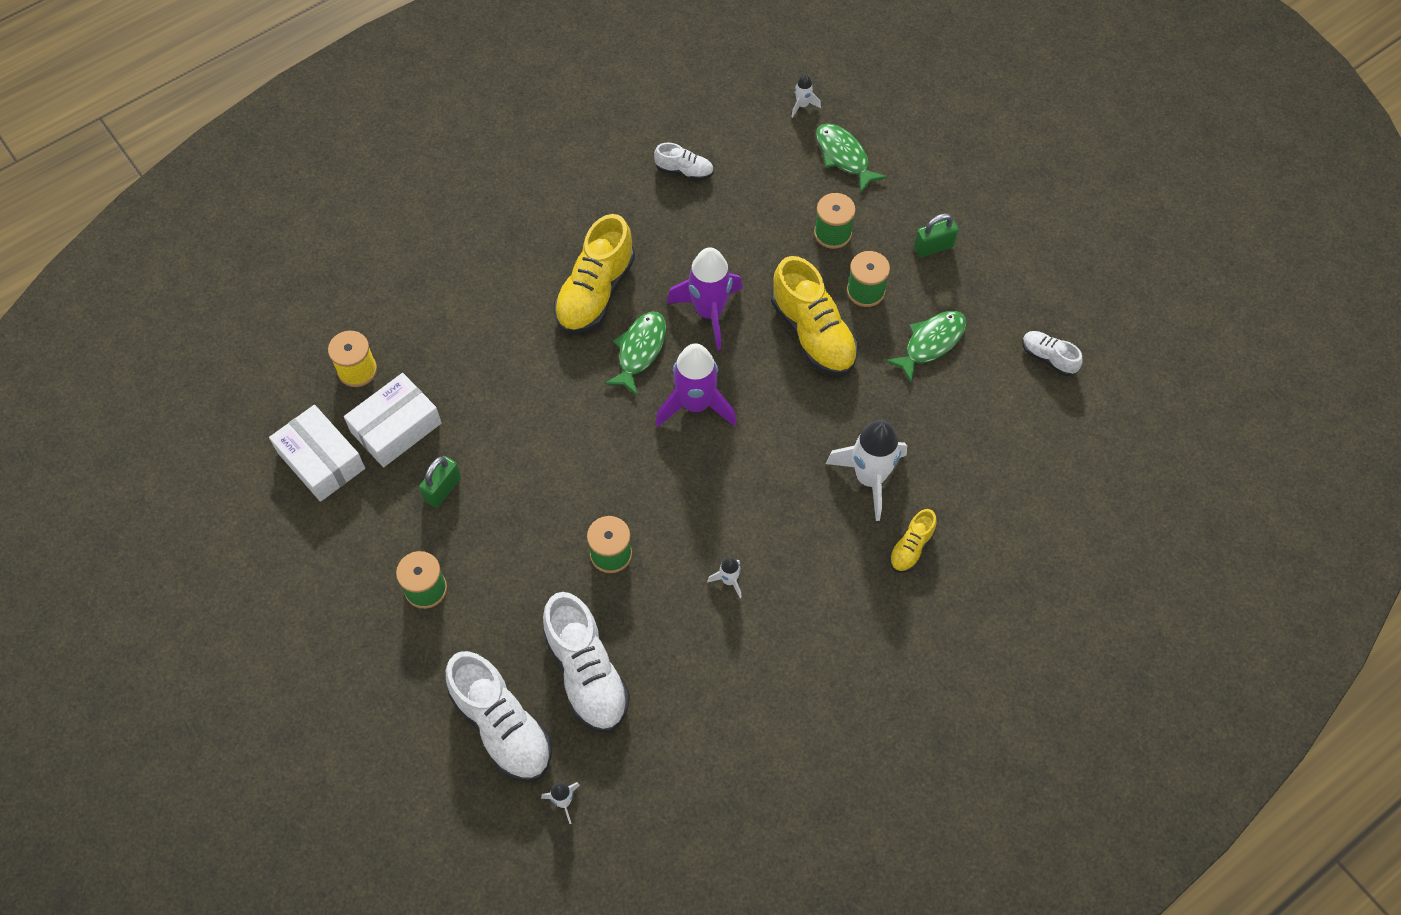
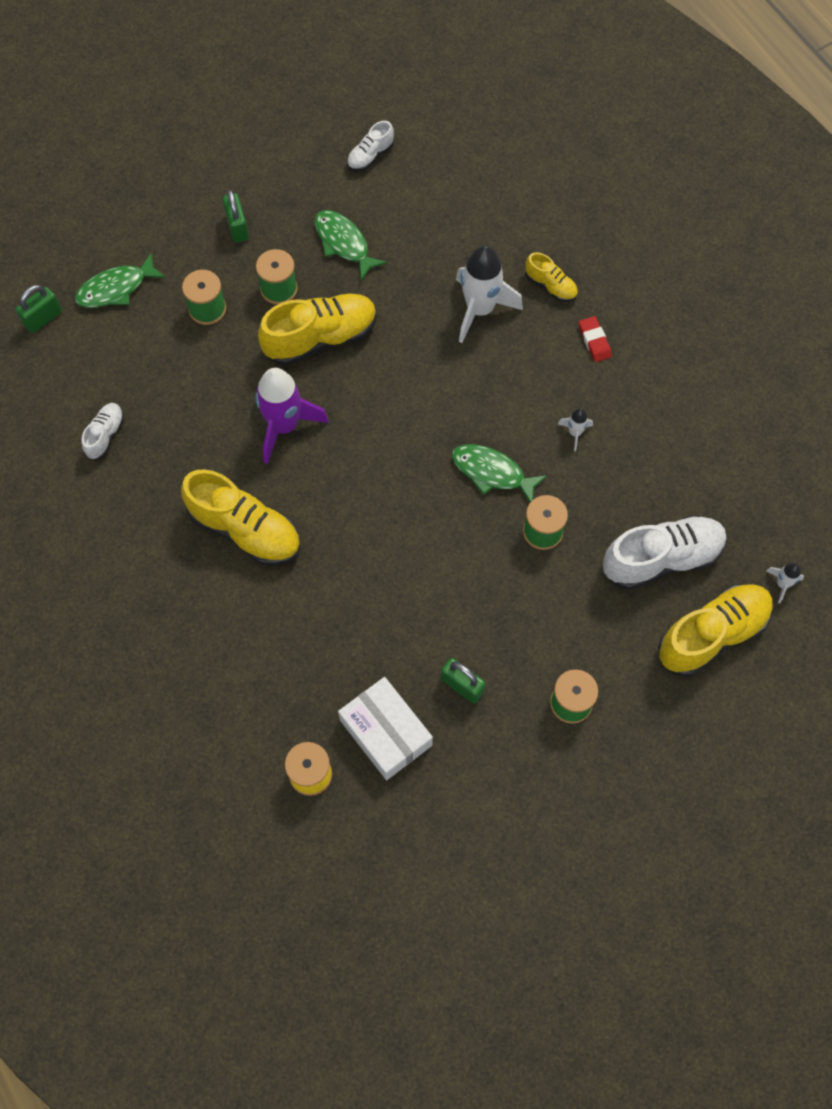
camera: 85 degrees left, 5 degrees up
(321, 460) = (418, 810): white box -> none
(502, 726) = (712, 635): white shoe -> yellow shoe
(640, 350) = (321, 492): green fish -> green fish (492, 473)
(695, 405) = (388, 446): purple rocket -> none
(802, 105) = (43, 318): white rocket -> green padlock
(846, 596) = (594, 341): none -> red eraser

